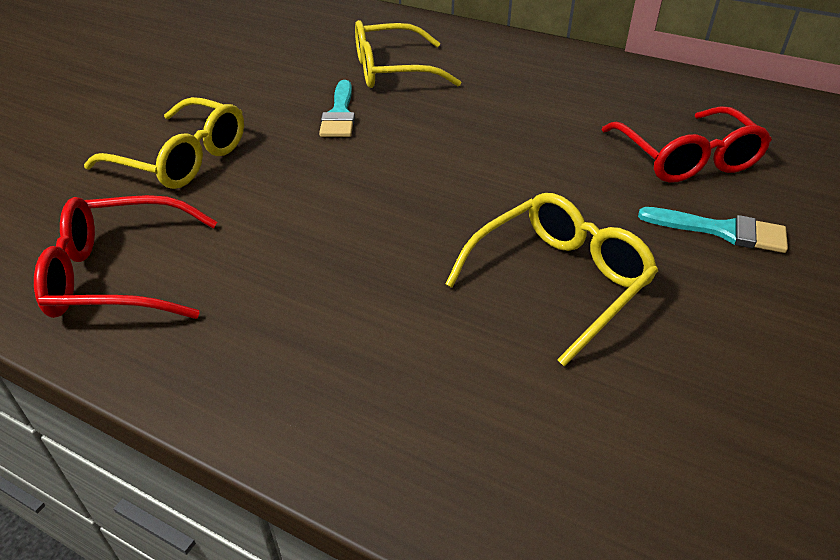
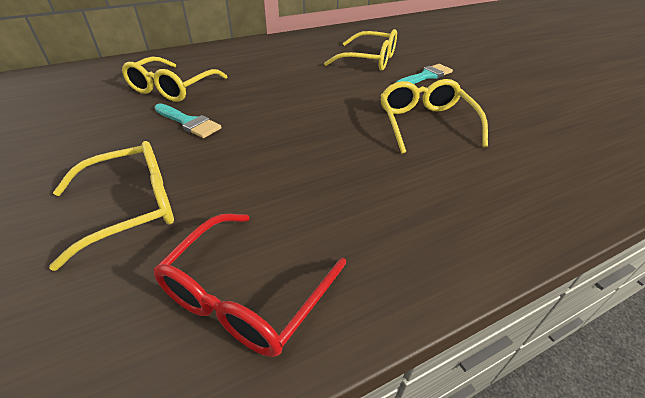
camera: 55 degrees left, 0 degrees up
(686, 158) = (369, 60): red glasses -> yellow glasses

